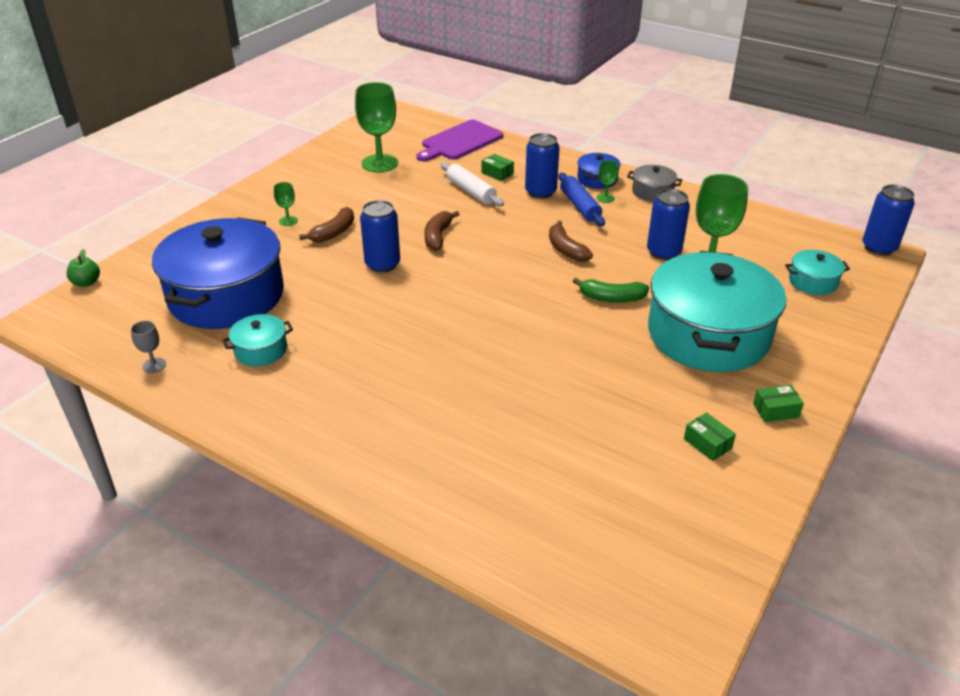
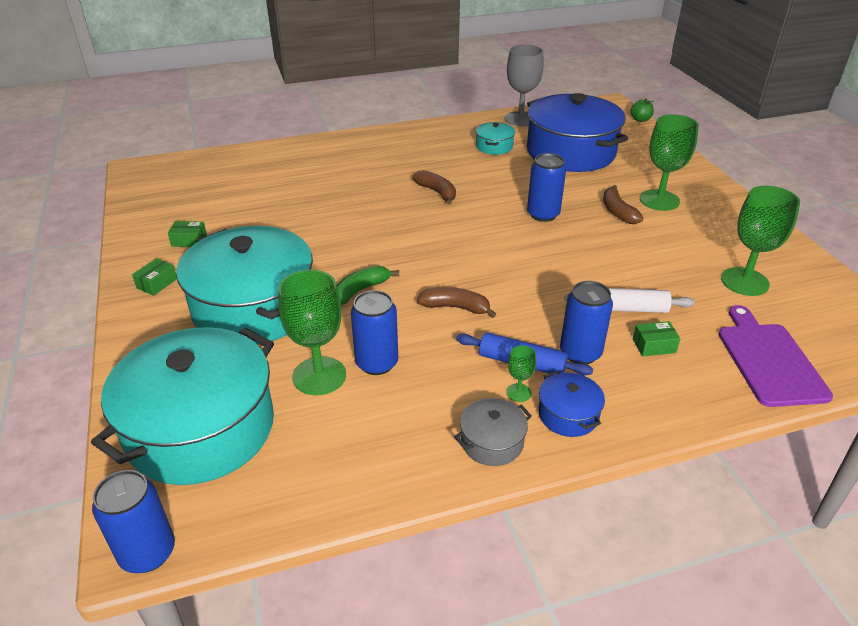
camera: 130 degrees right, 0 degrees up
(154, 365) = (520, 119): grey goblet -> grey goblet, size x2.18
(288, 221) = (659, 200): green goblet -> green goblet, size x2.18
(438, 236) = (557, 254): brown banana -> brown banana (437, 192)
(813, 282) = (201, 428): turquoise pot -> turquoise pot, size x2.36

